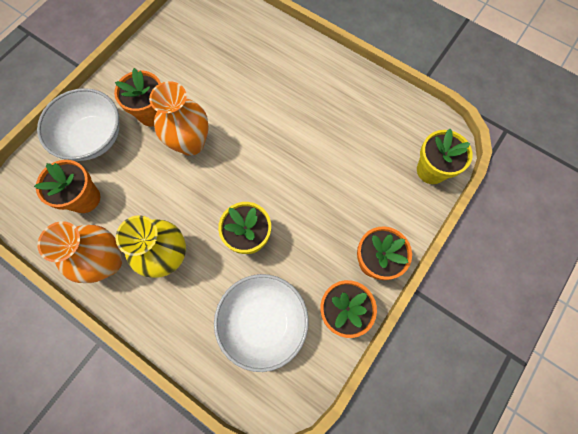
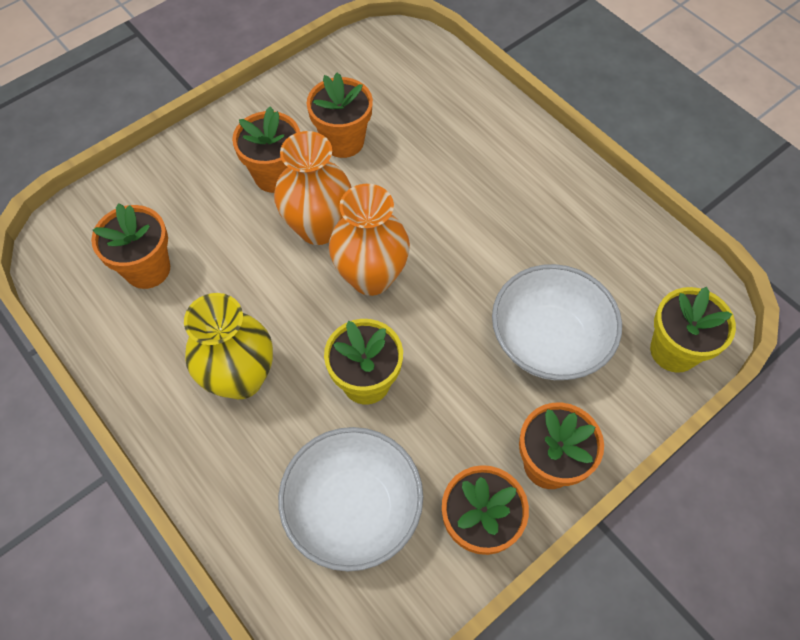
camera: 15 degrees right, 10 degrees down
(93, 138) = (183, 189): white bowl -> white bowl (548, 341)
(107, 262) = (152, 363): orange vase -> orange vase (371, 277)
(191, 80) = (343, 141): none -> orange flower pot

